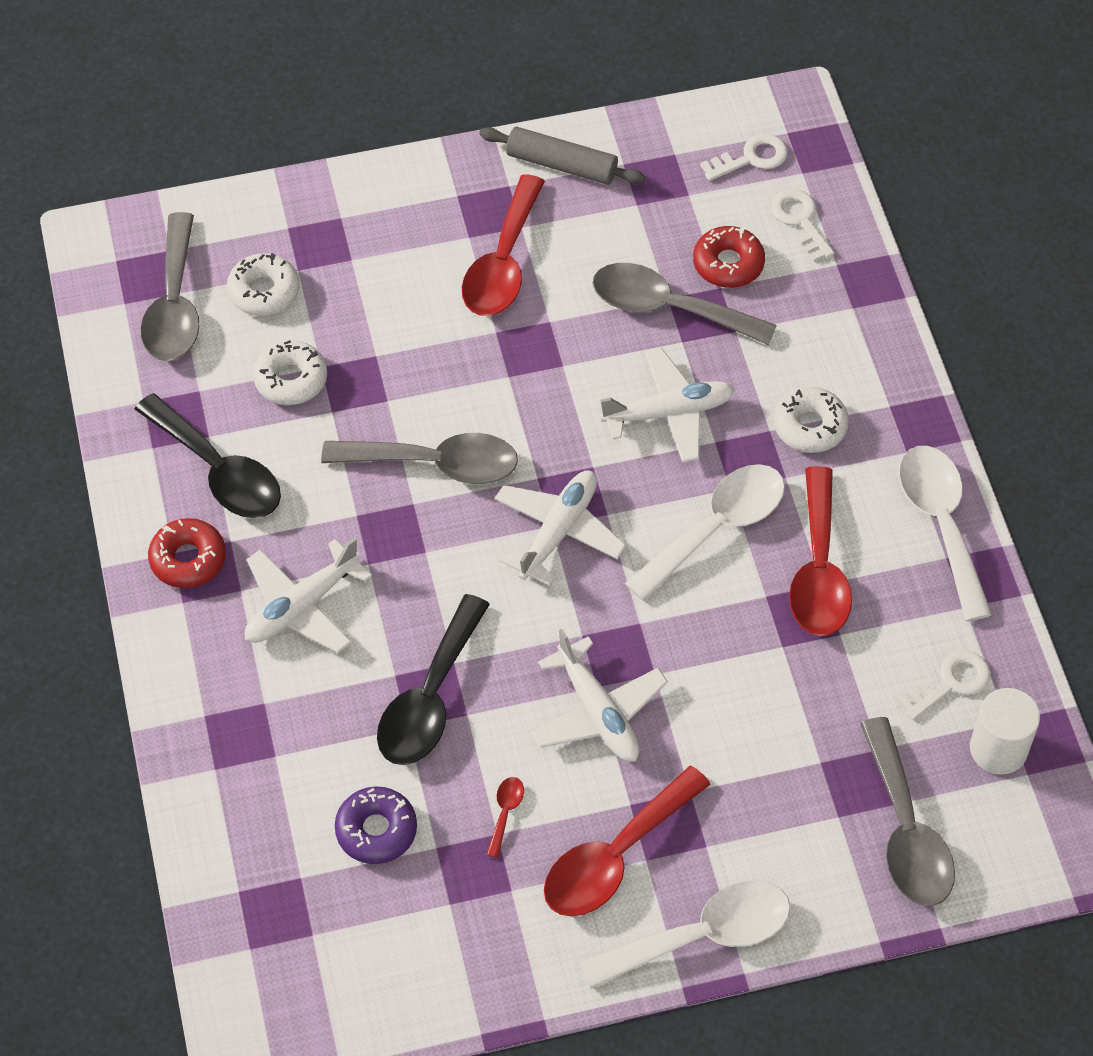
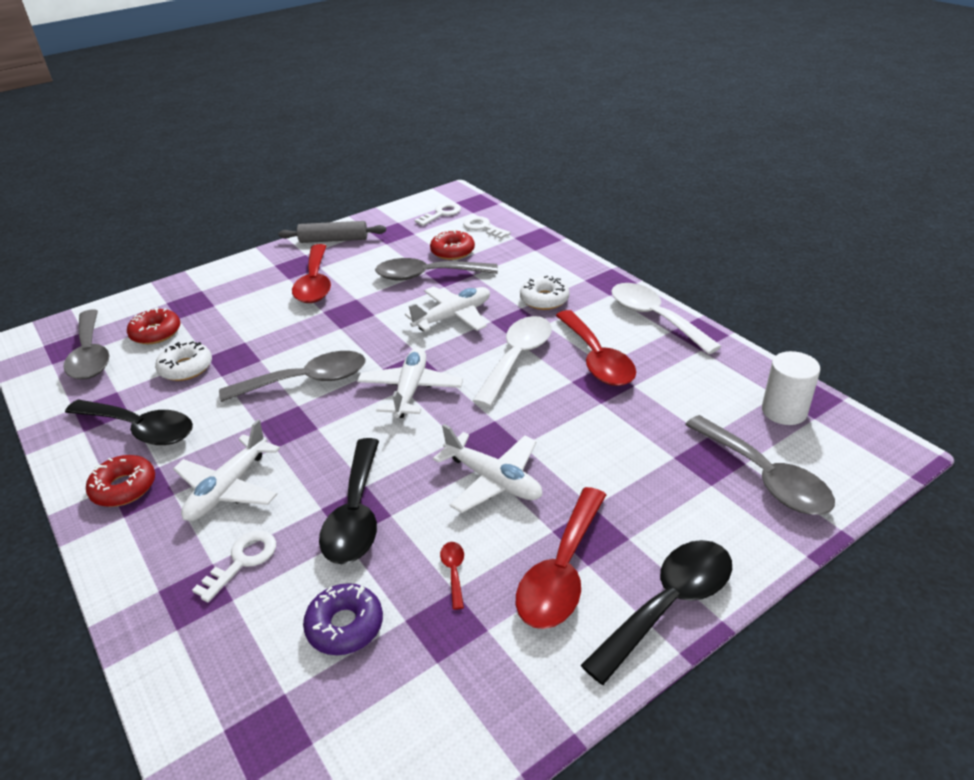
camera: 20 degrees left, 20 degrees down
(264, 291) = (156, 333): white donut -> red donut
(702, 935) = (669, 604): white spoon -> black spoon
(951, 683) = (724, 387): white key -> white key (242, 561)

